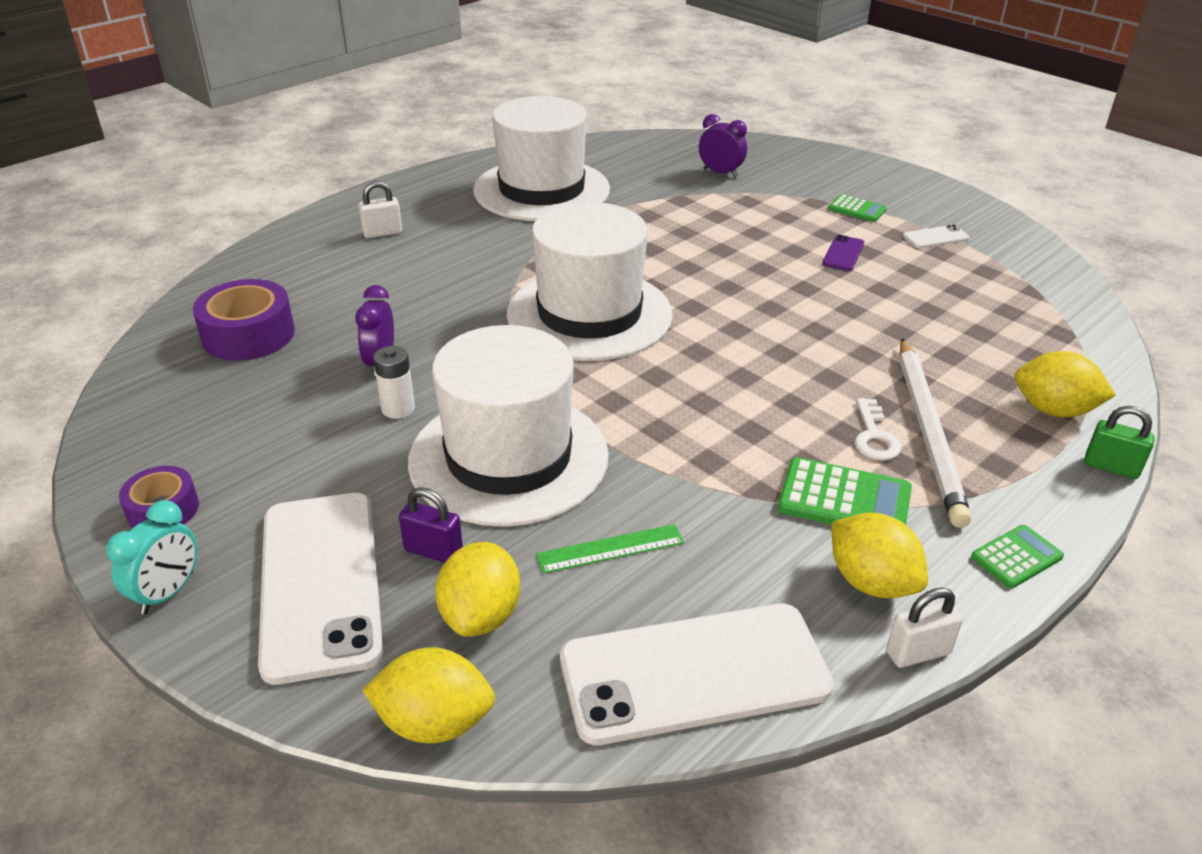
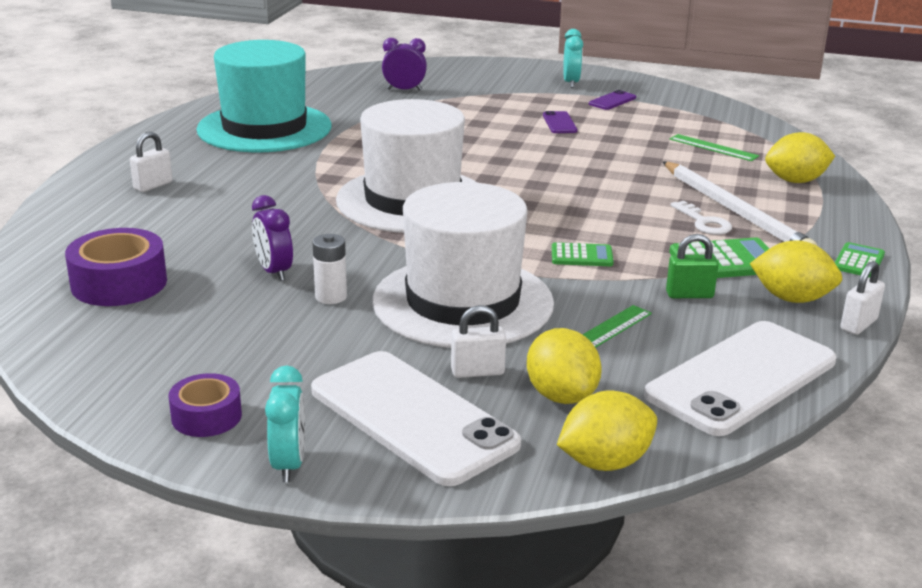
camera: 30 degrees left, 10 degrees down
(433, 551) = (477, 372): purple padlock -> white padlock
(541, 190) = (264, 128): white hat -> turquoise hat
(857, 209) = (537, 94): green calculator -> green calculator (582, 256)
(911, 202) = (571, 83): none -> turquoise clock
(935, 237) = (612, 101): white phone -> purple phone
(994, 333) = (713, 147): none -> green ruler
(1111, 467) = (859, 202): green padlock -> green padlock (689, 295)

